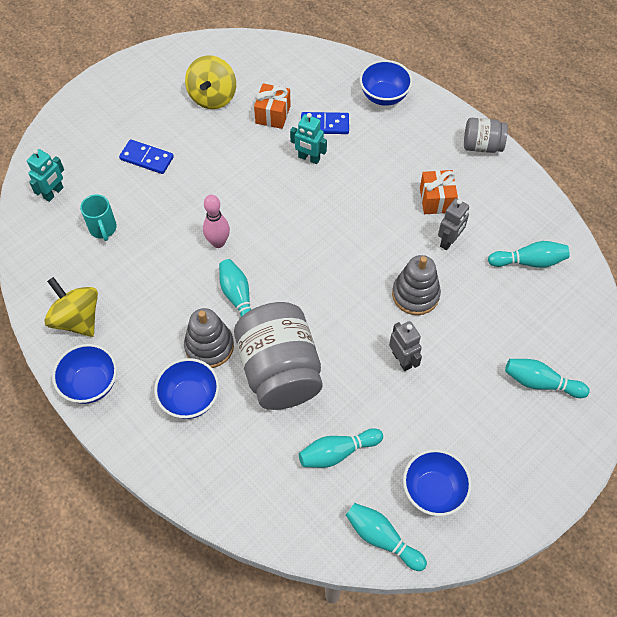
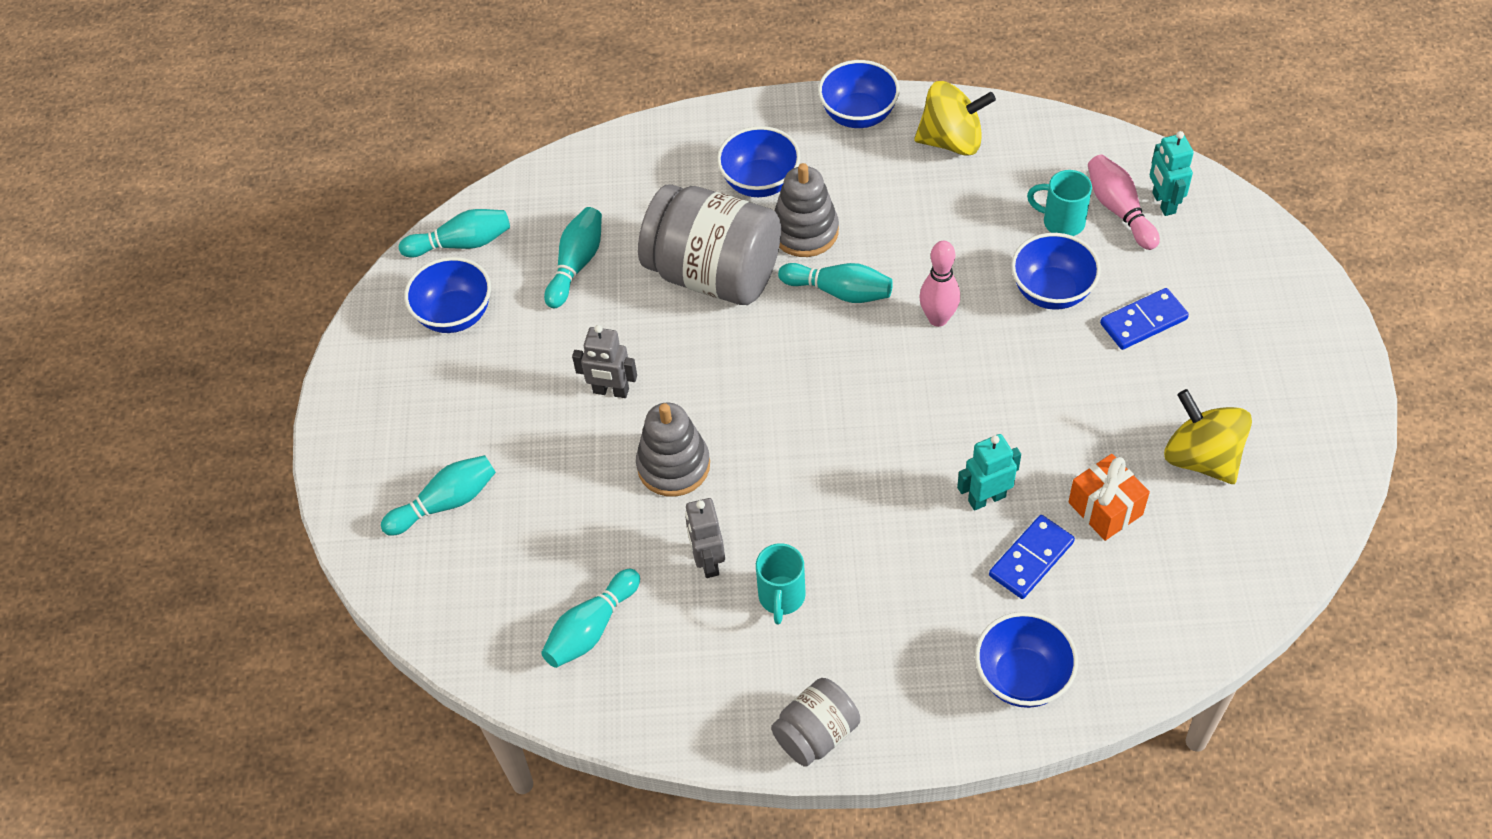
camera: 135 degrees right, 5 degrees down
(74, 209) = (1119, 210): none -> pink bowling pin
(158, 205) = (1051, 291): none -> blue bowl
(436, 200) = (781, 597): orange gift -> turquoise mug

